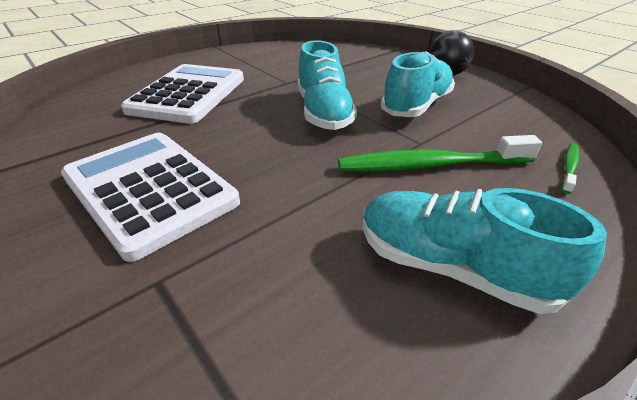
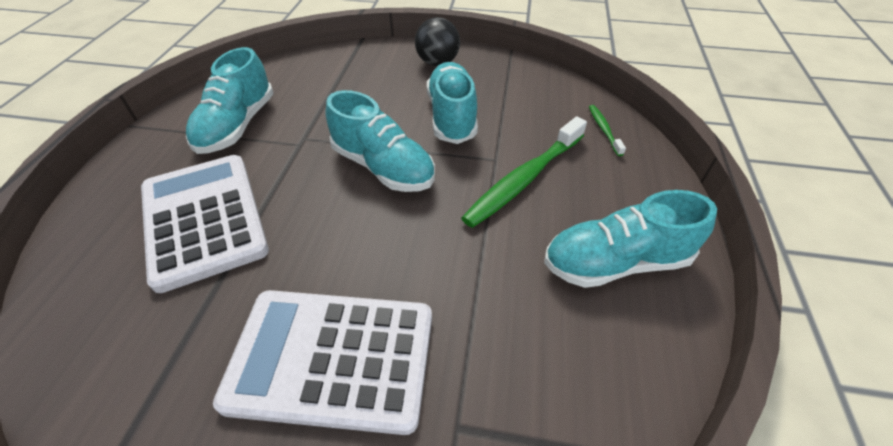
camera: 40 degrees left, 10 degrees up
(264, 63) = (237, 126): none -> turquoise shoe

